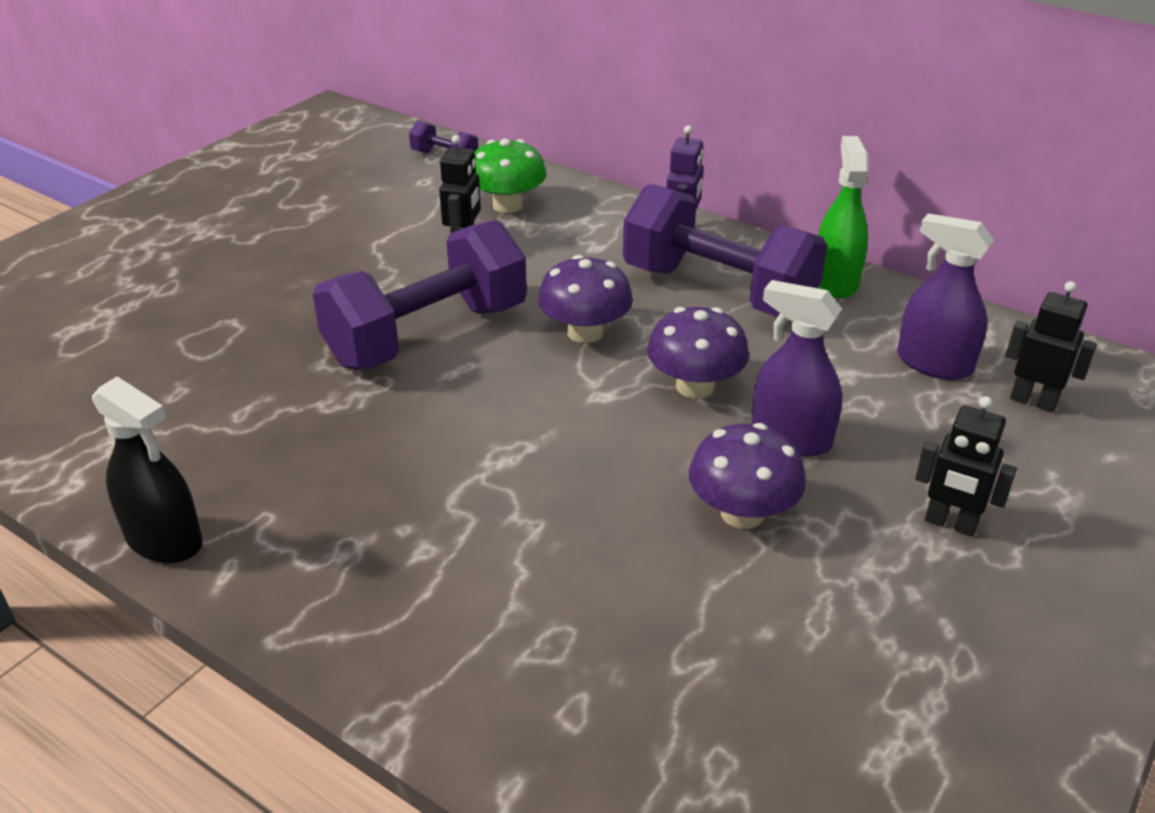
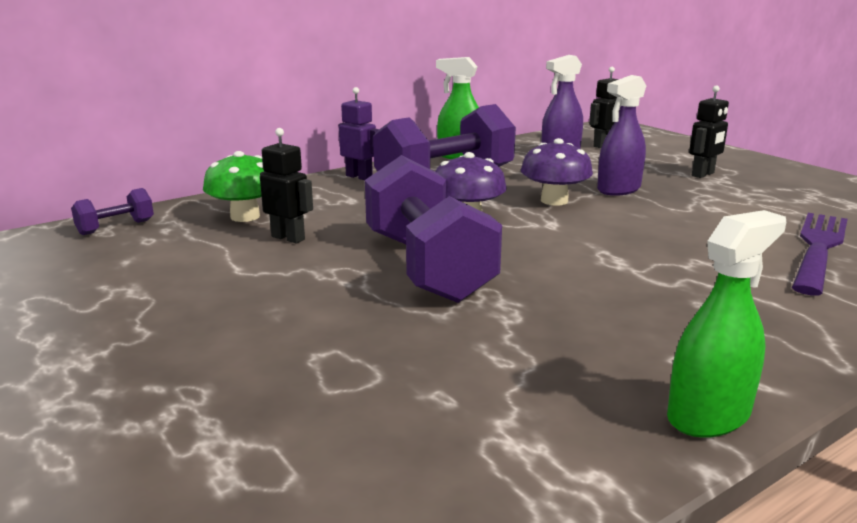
camera: 70 degrees left, 15 degrees down
(164, 540) = (708, 415): black spray bottle -> green spray bottle
(643, 649) = (818, 249): none -> purple fork
(742, 513) = (690, 209): purple mushroom -> none

